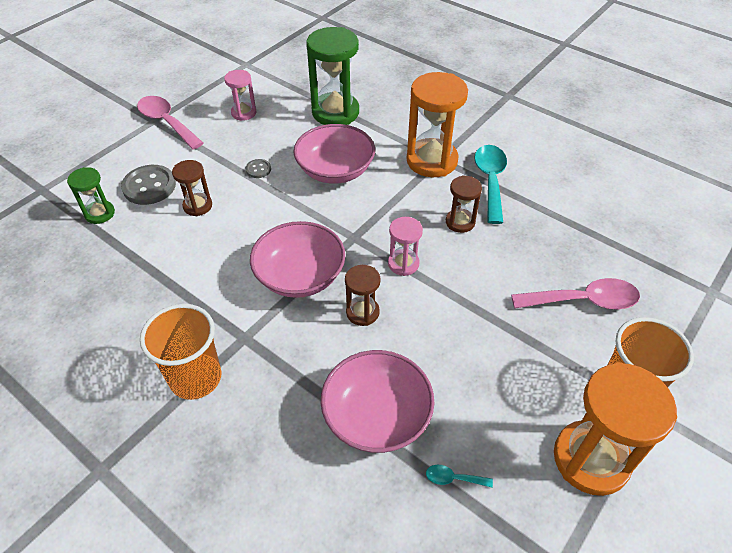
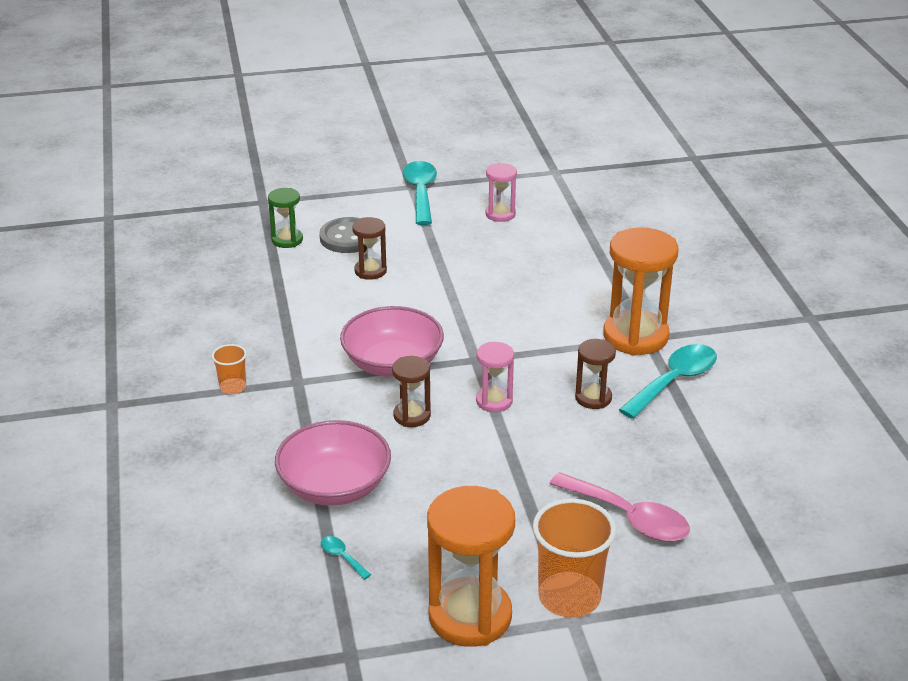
camera: 40 degrees right, 15 degrees down
(166, 122) = (420, 192): pink spoon -> turquoise spoon
(195, 378) = (233, 387): orange cup -> orange cup, size x0.51
(258, 169) = (456, 267): grey button -> none
(335, 112) = (591, 252): green hourglass -> none
(335, 170) = (527, 300): pink bowl -> none

